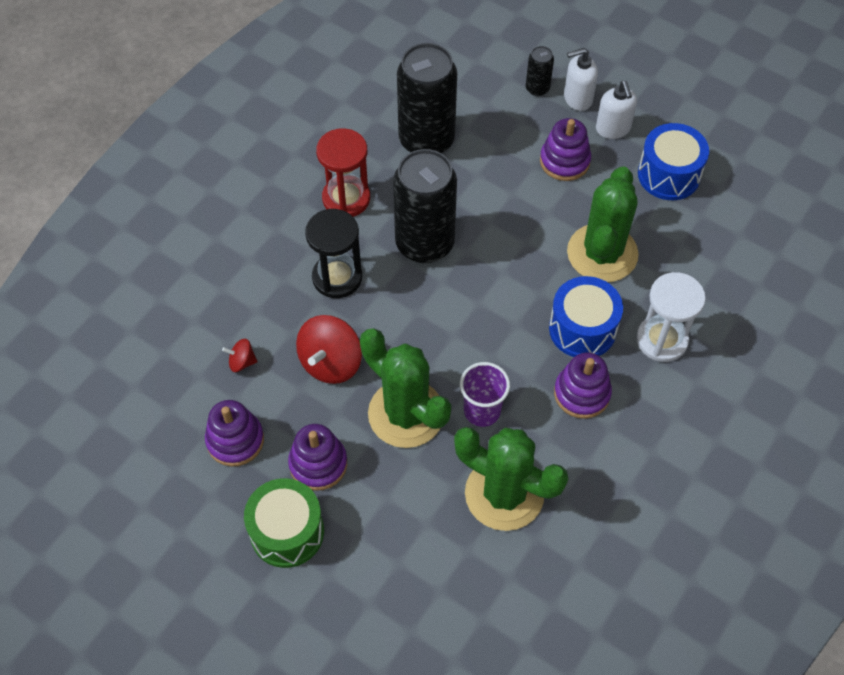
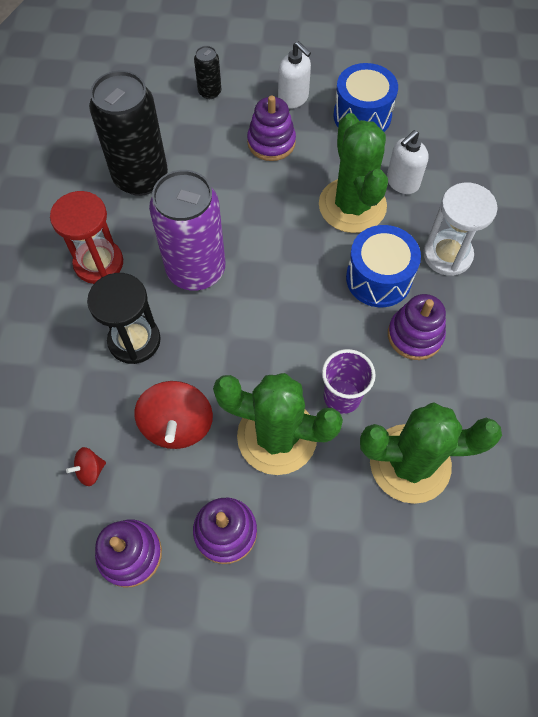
camera: 30 degrees left, 5 degrees up
(287, 532) = (237, 619): green drum -> none
(424, 243) = (196, 270): black can -> purple can
(577, 98) = (248, 86): white soap dispenser -> white soap dispenser (402, 182)

